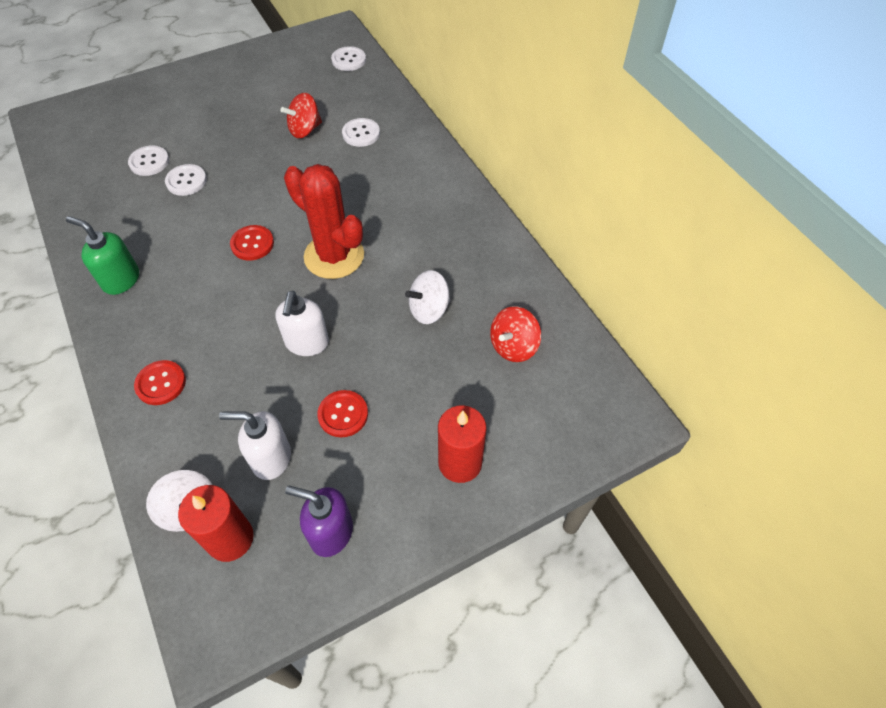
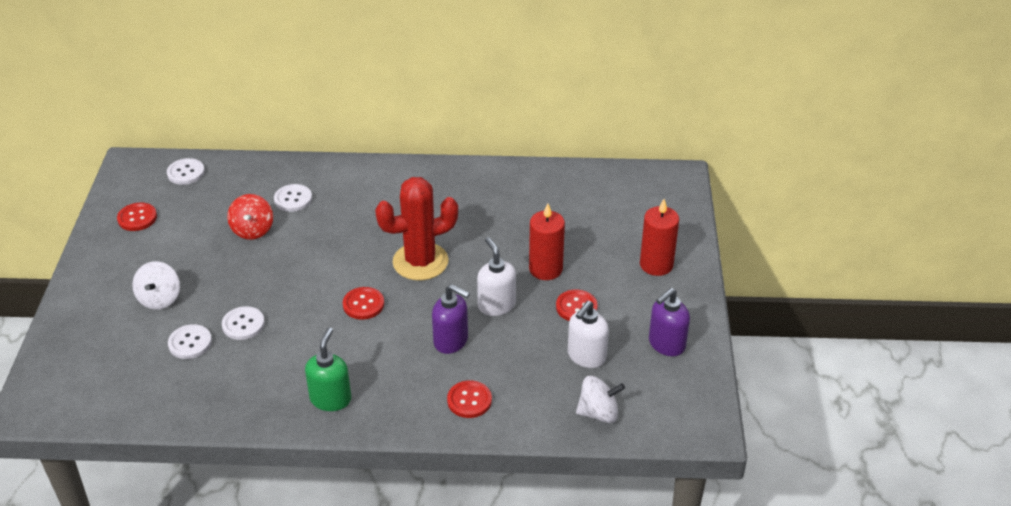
camera: 60 degrees left, 15 degrees down
(121, 280) = (331, 399): green soap dispenser -> green soap dispenser turned 135 degrees clockwise
(230, 538) = (637, 397): red candle -> red candle (545, 269)
(236, 331) = (451, 341): none -> purple soap dispenser
(277, 63) = (137, 218): none -> red button
(307, 343) = (496, 305): white soap dispenser -> white soap dispenser turned 150 degrees counterclockwise
(429, 310) = (518, 231): white spinning top -> white spinning top (160, 299)
(513, 346) = (583, 204): red spinning top -> none

